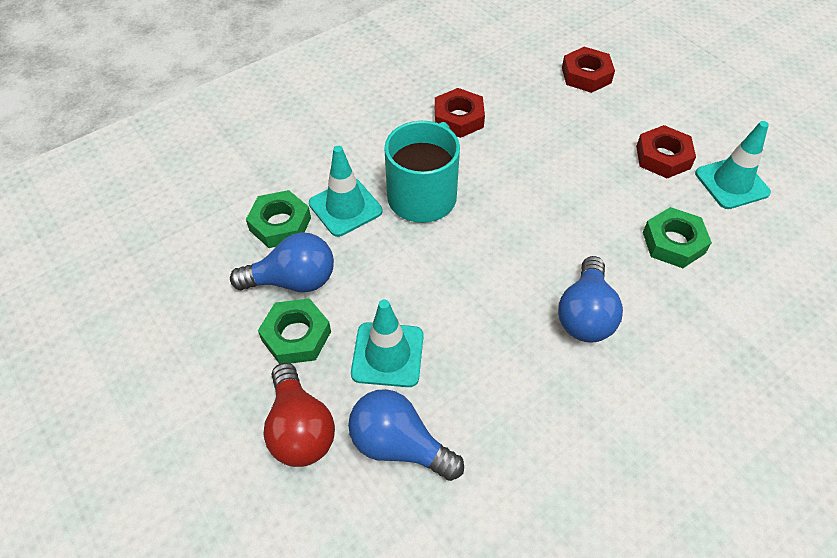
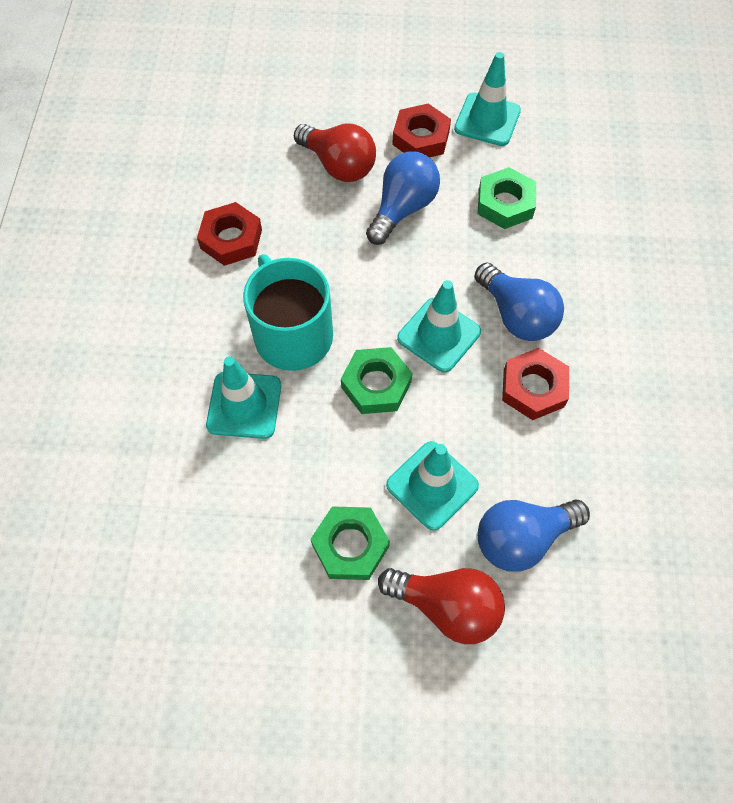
camera: 50 degrees left, 10 degrees up
(280, 224) = (210, 474): green nut -> green nut (376, 385)
(293, 280) = (287, 507): blue light bulb -> blue light bulb (402, 209)
(513, 277) = (439, 335): none -> turquoise traffic cone
(581, 130) = (338, 165): none -> red light bulb
(586, 75) = (282, 110): red nut -> red nut (533, 388)

